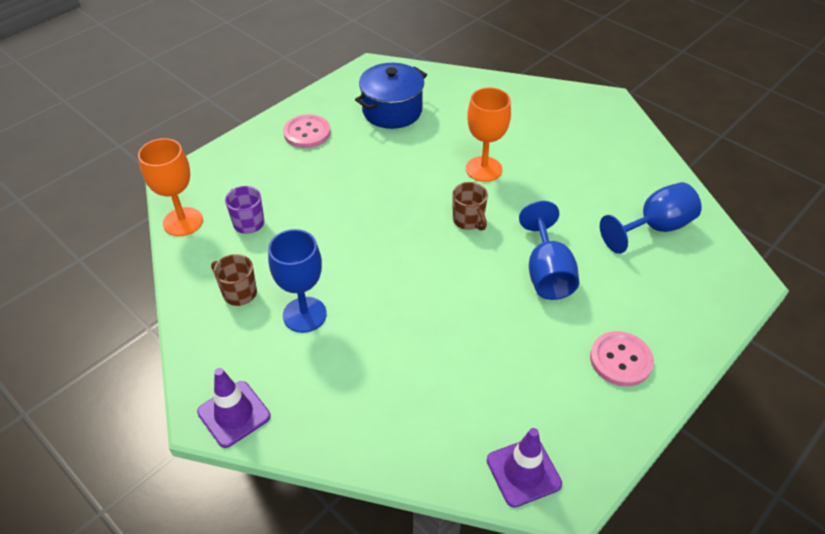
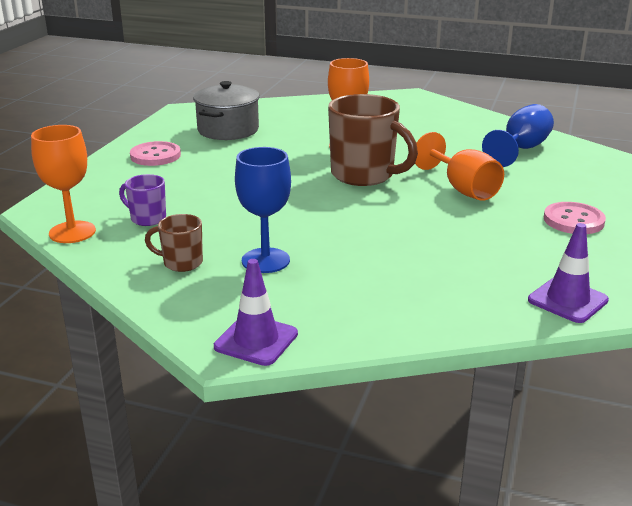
camera: 25 degrees left, 20 degrees down
(392, 111) = (228, 130): blue pot -> grey pot
(468, 221) = (364, 175): brown mug -> brown mug, size x2.00
(547, 273) = (462, 189): blue goblet -> orange goblet

